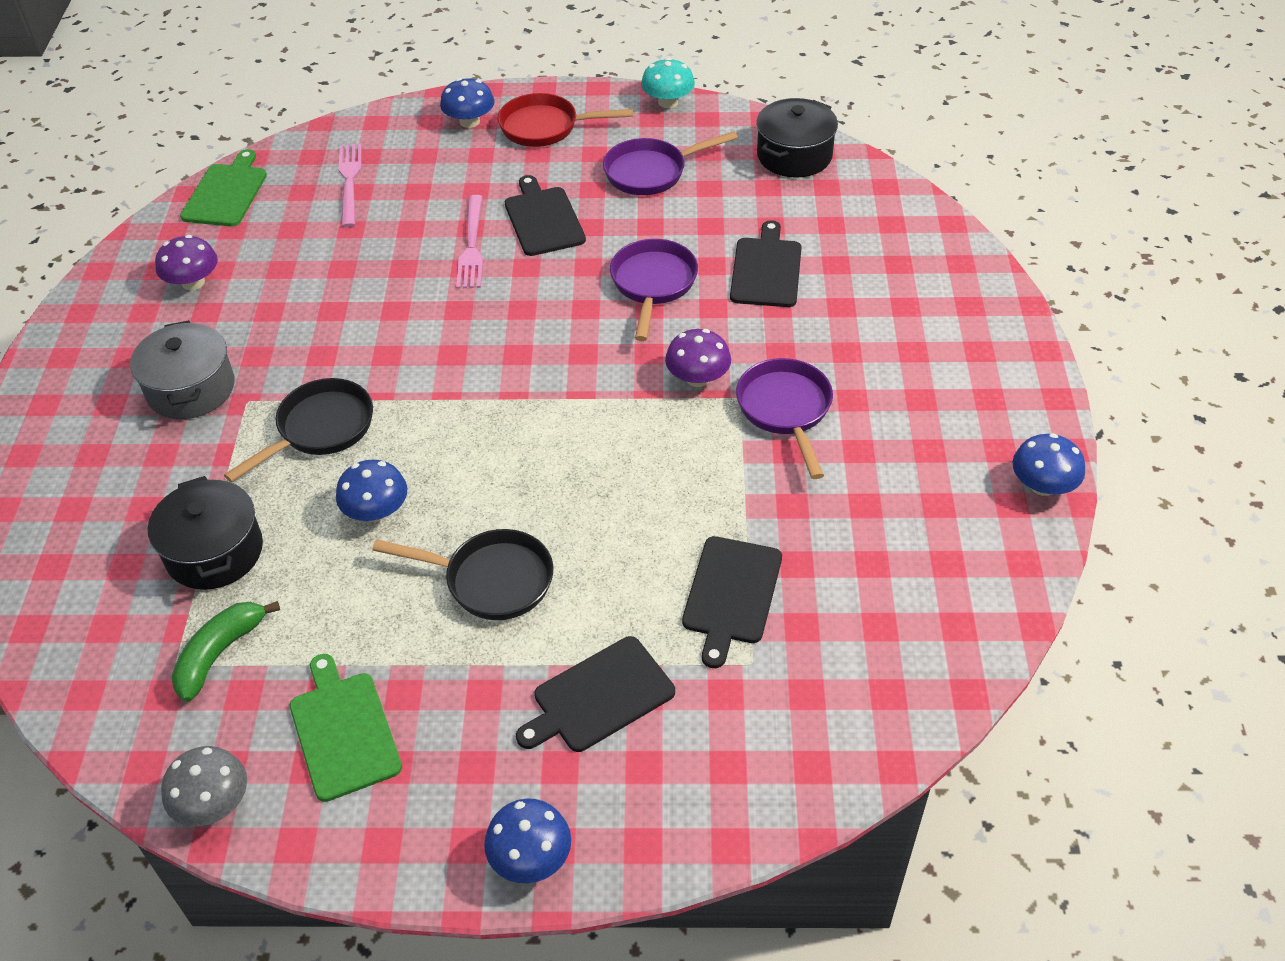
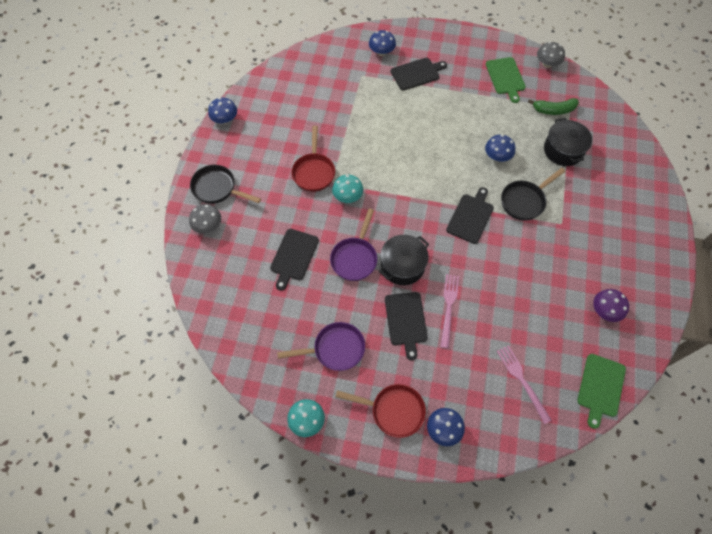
camera: 170 degrees left, 15 degrees up
(191, 389) = (590, 236): grey pot -> none
(220, 653) = (553, 110): green banana -> green banana turned 45 degrees clockwise
(350, 182) = (522, 381): pink fork -> pink fork turned 150 degrees clockwise
(491, 580) = (451, 120): black pan -> black pan (217, 188)
(530, 857) = (445, 34): blue mushroom -> blue mushroom (381, 52)
(698, 378) = (347, 196): purple mushroom -> turquoise mushroom
(731, 594) = (361, 99): black cutting board -> black cutting board (470, 217)
(786, 410) = (314, 172): purple pan -> red pan
(794, 155) = (245, 345): black pot -> black pot (402, 266)
(949, 288) = (208, 226): none -> grey mushroom

